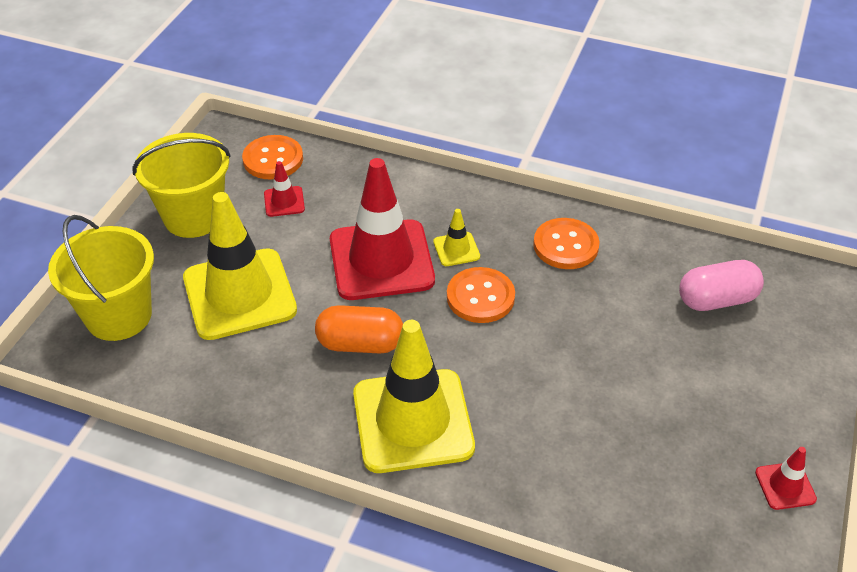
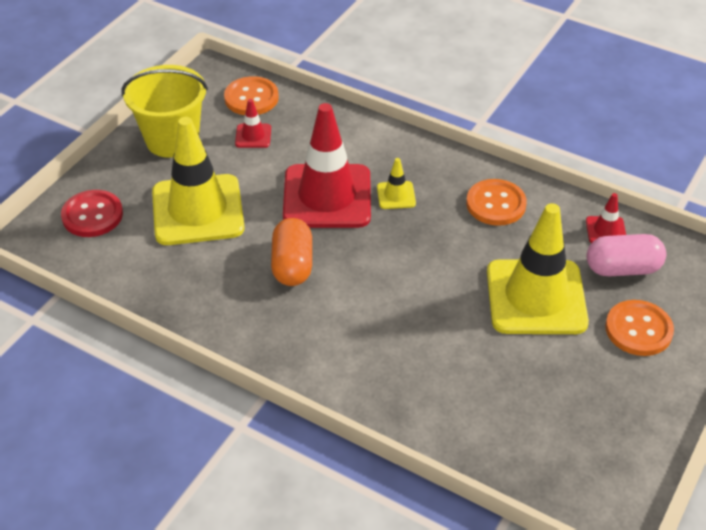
camera: 10 degrees right, 0 degrees up
(119, 316) = (92, 215): yellow bucket -> red button
(360, 344) = (292, 265): orange capsule -> orange capsule turned 75 degrees clockwise
(413, 421) = (323, 335): yellow traffic cone -> yellow traffic cone (536, 297)
(480, 297) = (407, 239): orange button -> orange button (638, 329)
(785, 486) = (639, 435): red traffic cone -> red traffic cone (606, 231)

